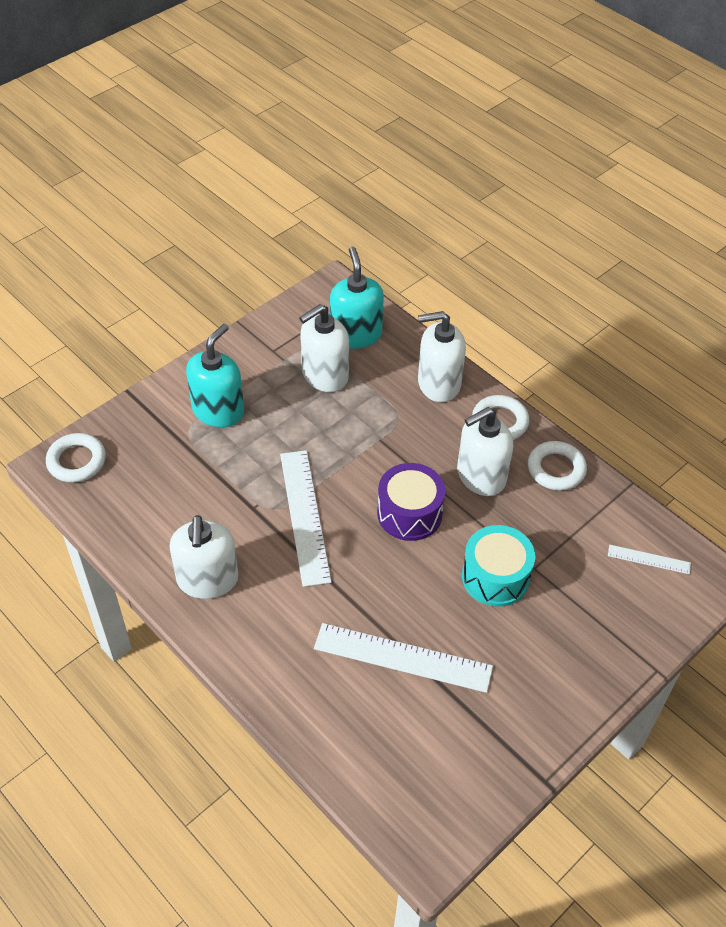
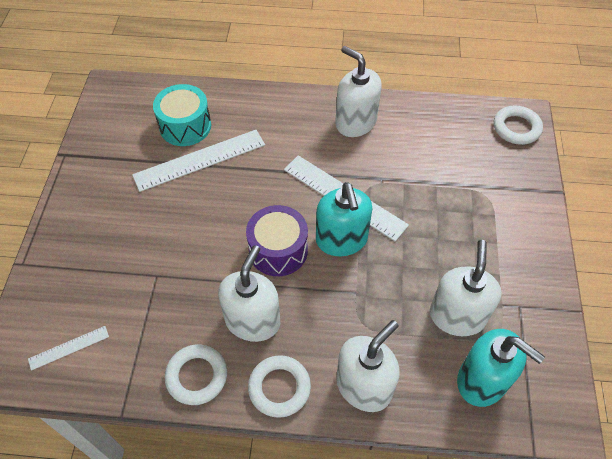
camera: 140 degrees right, 5 degrees up
(218, 410) = (488, 224): turquoise soap dispenser -> turquoise soap dispenser (341, 240)
(495, 577) = (180, 248): turquoise drum -> turquoise drum (185, 126)

